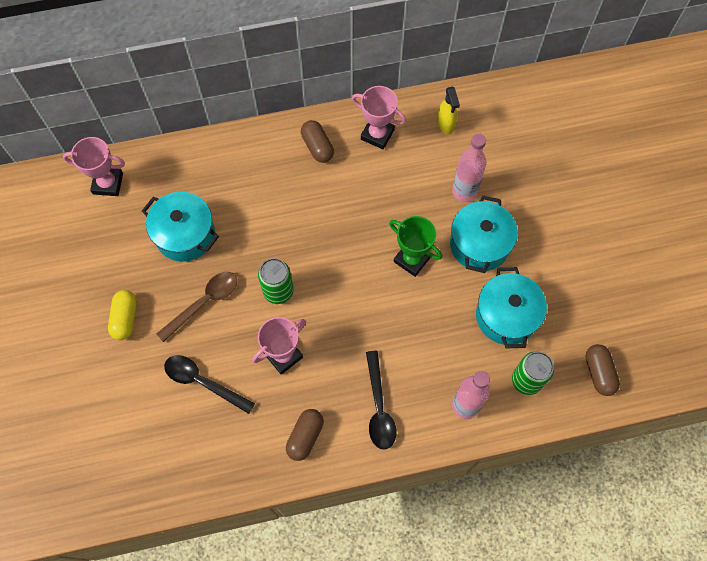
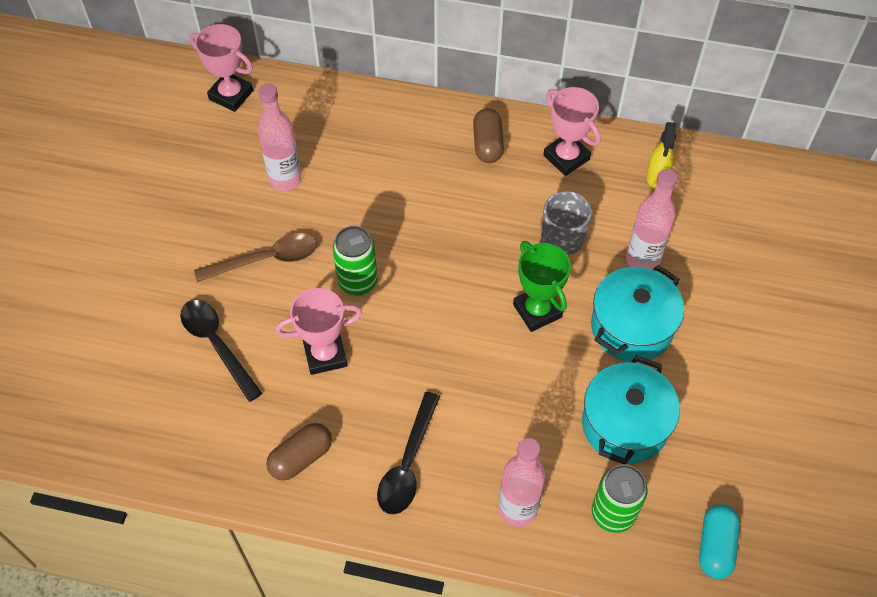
camera: 25 degrees right, 10 degrees down
(125, 318) = (170, 240): yellow capsule -> none
(185, 235) = (285, 179): turquoise pot -> pink bottle
(403, 199) = (561, 240): none -> grey mug
(599, 373) = (715, 546): brown capsule -> turquoise capsule

